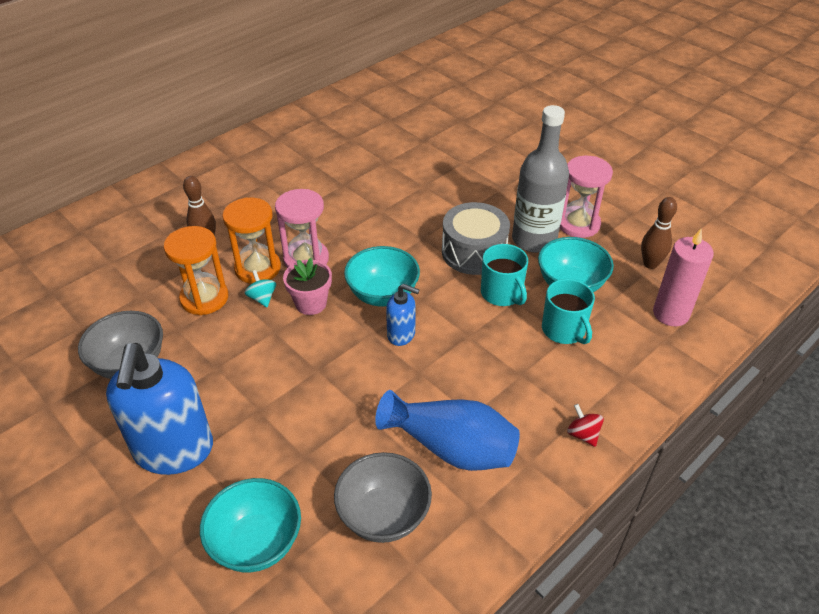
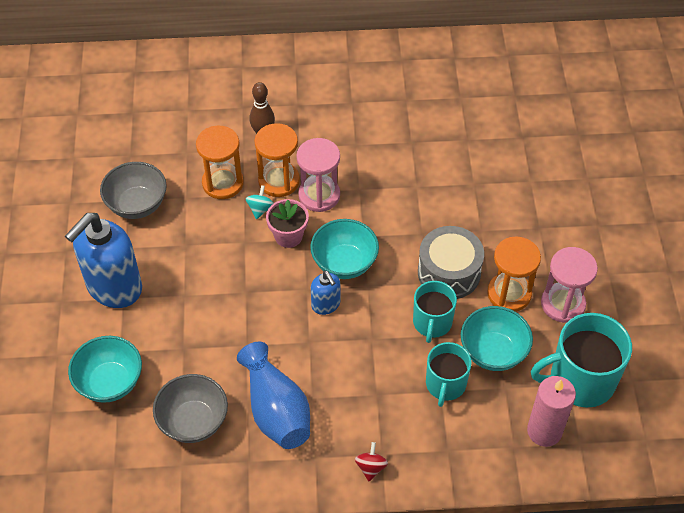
camera: 40 degrees right, 10 degrees up
(534, 240) = (509, 293): grey bottle -> orange hourglass
(650, 264) = (580, 380): brown bowling pin -> turquoise mug

